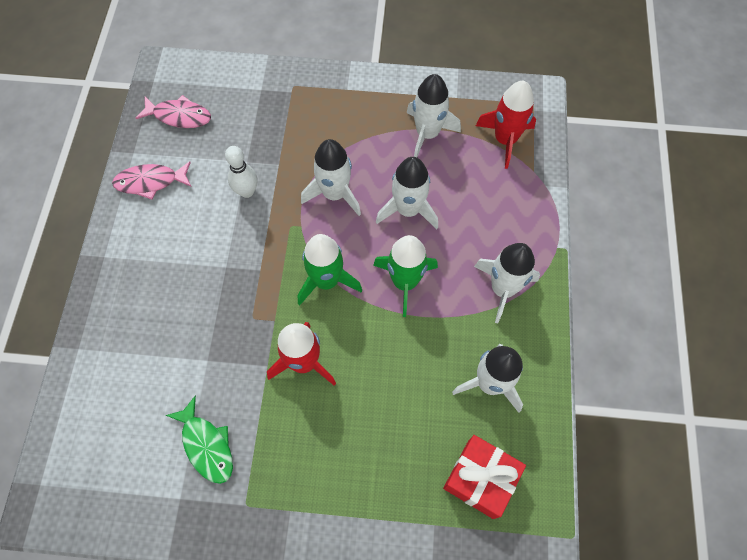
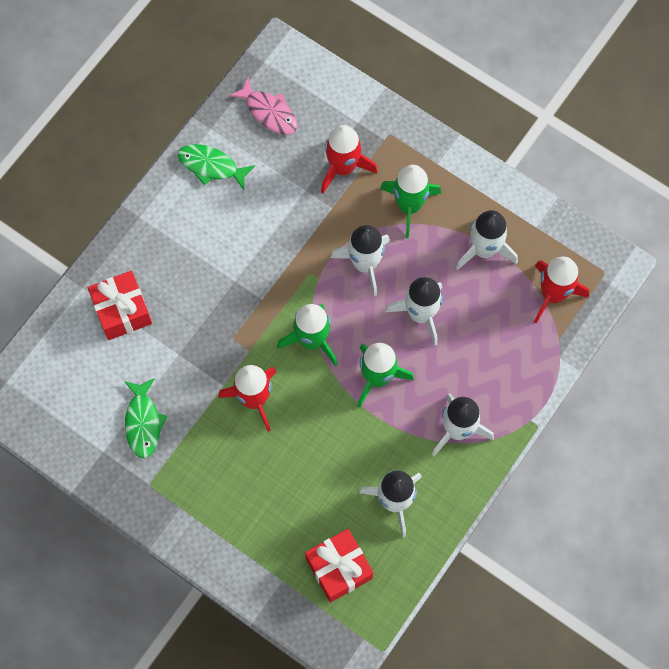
camera: 30 degrees right, 5 degrees up
(130, 349) = (122, 311): none -> red gift
(150, 182) = (211, 166): pink fish -> green fish
(247, 191) = (289, 220): white bowling pin -> none
(269, 128) = (343, 167): none -> red rocket
(343, 131) = (409, 205): none -> green rocket

